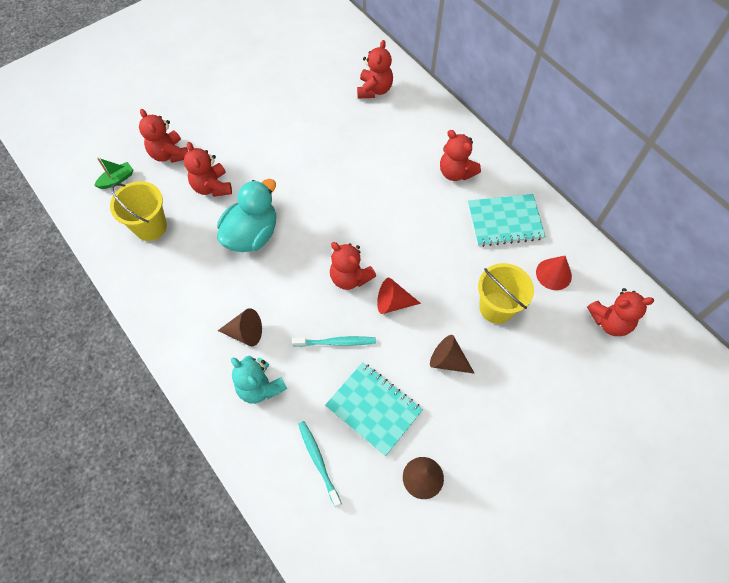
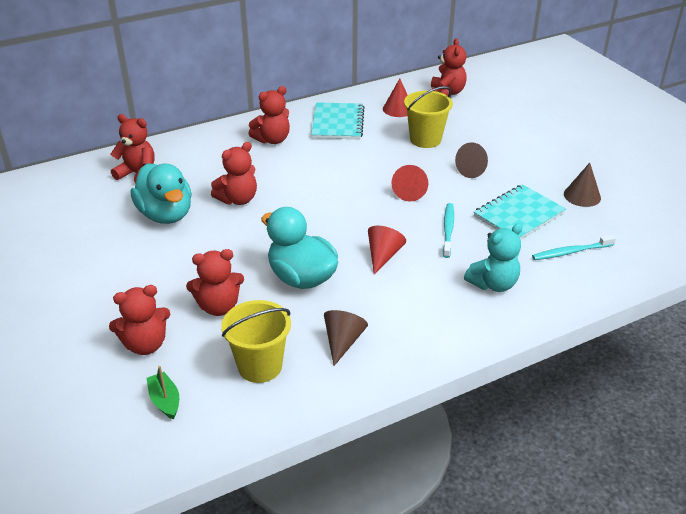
camera: 80 degrees left, 25 degrees down
(245, 333) = (428, 291): brown cone -> brown cone (343, 341)
(289, 291) = (383, 256): none -> red cone
(321, 124) = (166, 215): none -> turquoise duck
(350, 277) = (376, 214): red teddy bear -> red teddy bear (238, 199)

